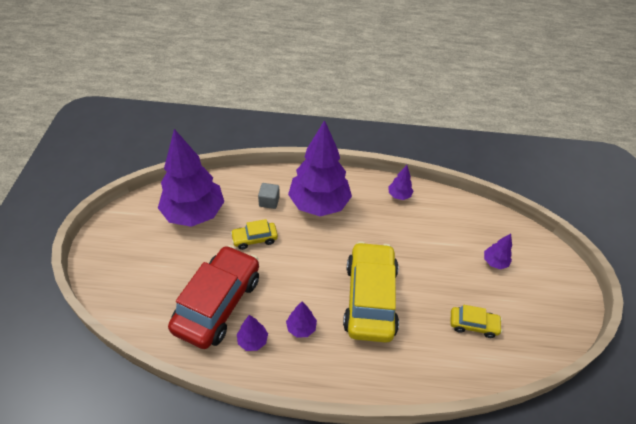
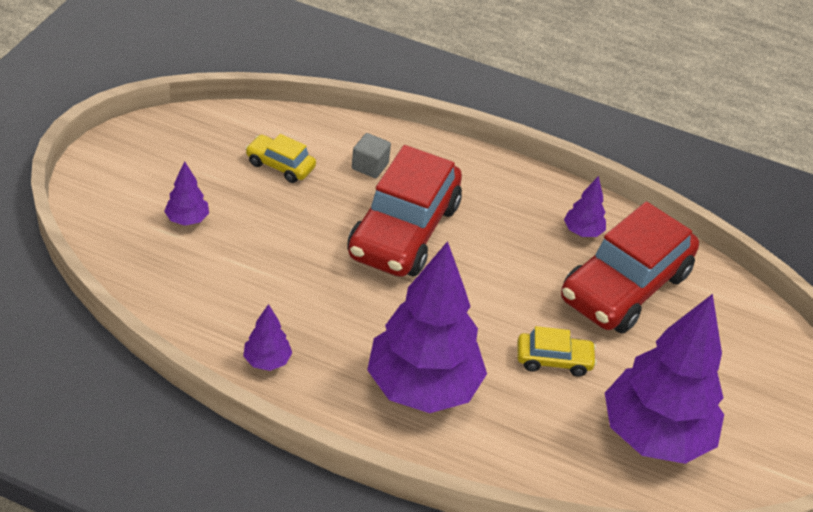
camera: 165 degrees left, 5 degrees down
(269, 201) = (513, 419): grey cube -> grey cube (370, 166)
(301, 328) = (514, 226): purple tree -> none
(370, 298) = (404, 231): yellow car -> red car

